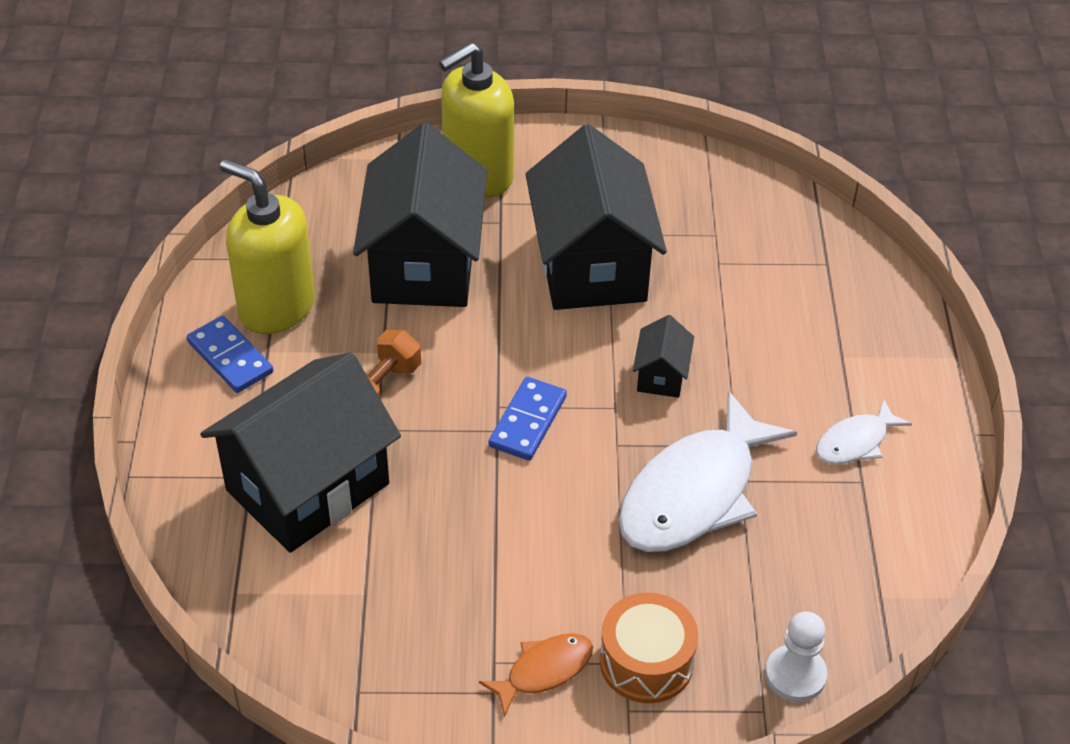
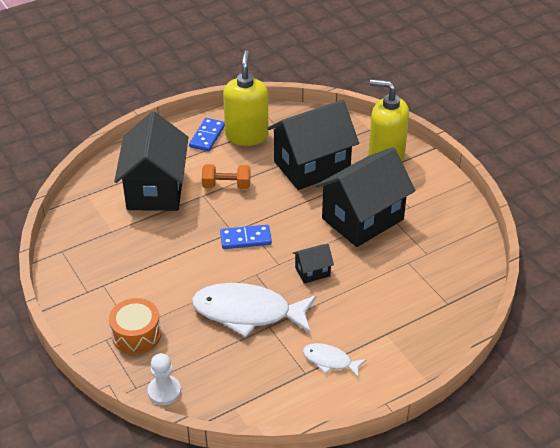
camera: 60 degrees right, 5 degrees down
(308, 487) = (155, 189): black house -> black house turned 75 degrees clockwise
(544, 671) = (109, 303): orange fish -> none

